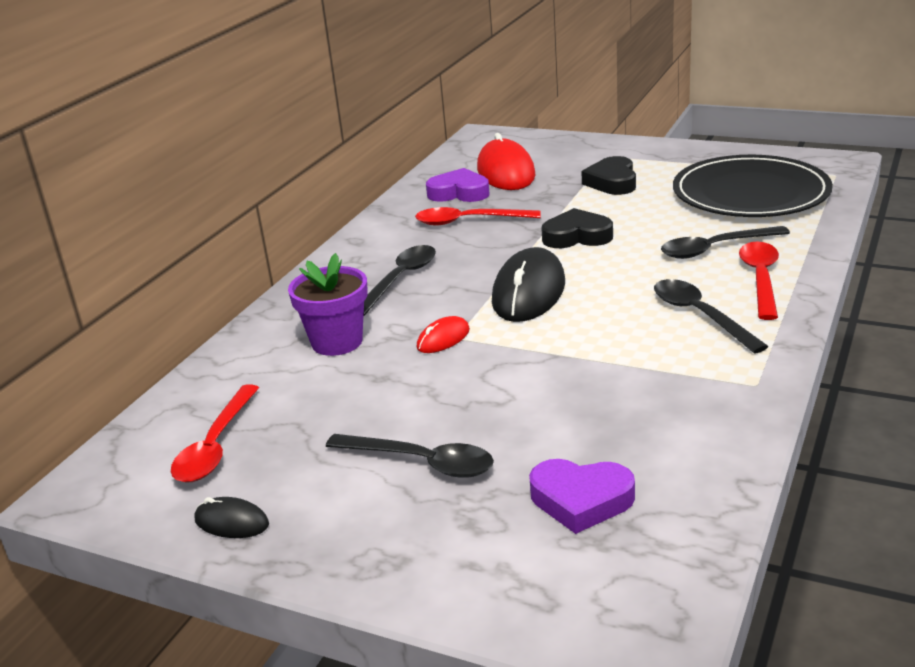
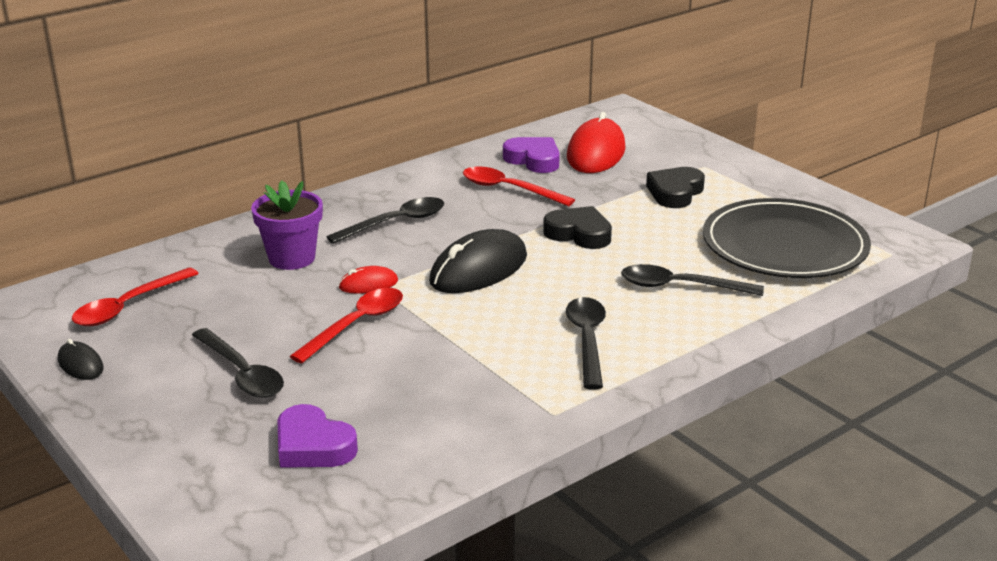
camera: 25 degrees right, 0 degrees up
(760, 279) = (681, 328): red spoon -> red spoon (356, 325)

